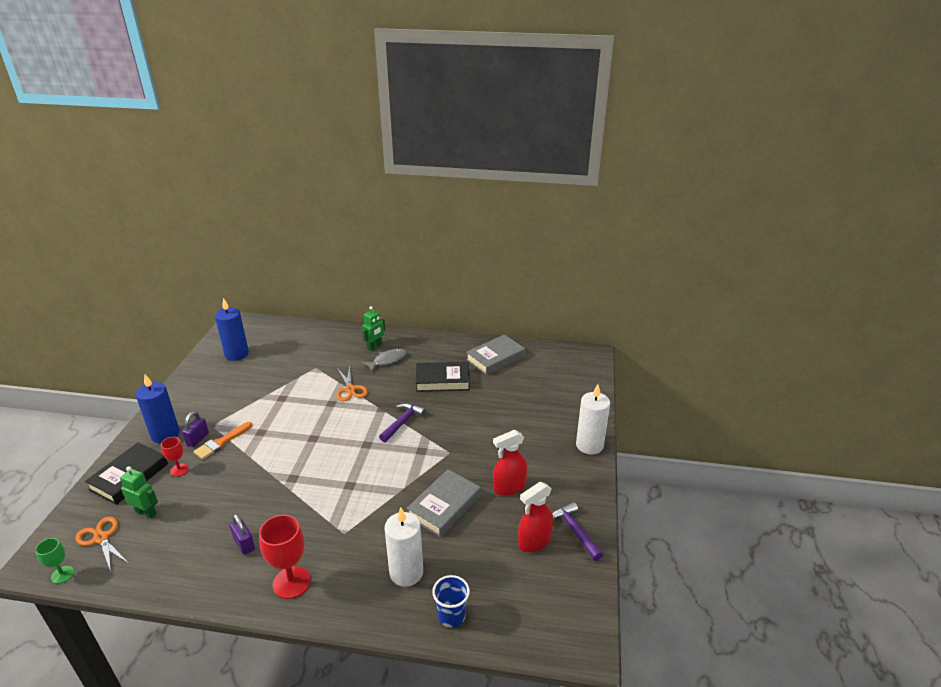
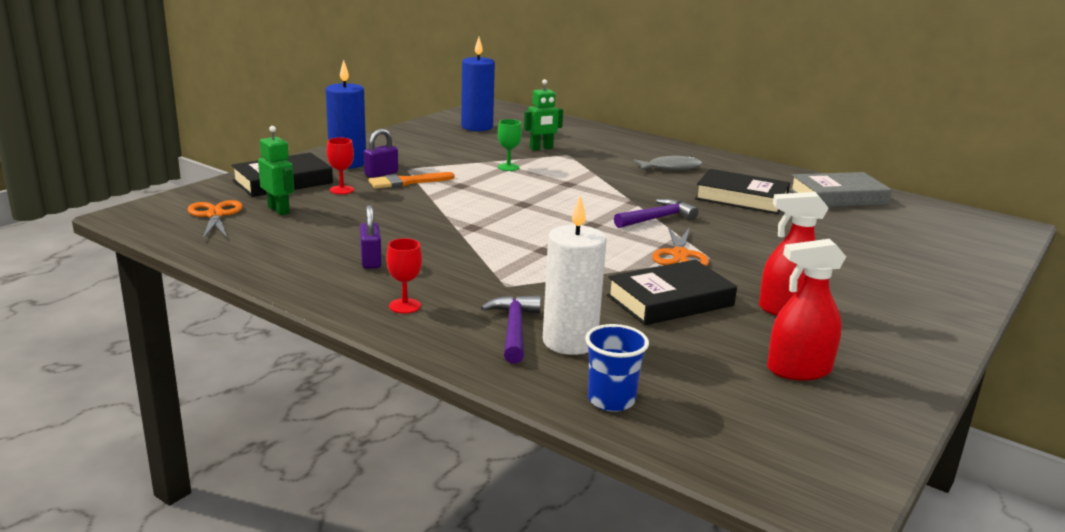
camera: 25 degrees right, 10 degrees down
(62, 574) = (153, 229): green goblet -> green goblet (508, 167)
(291, 582) = (405, 306): red goblet -> red goblet, size x0.56
(350, 389) = (602, 179): orange scissors -> orange scissors (679, 255)
(375, 346) = (660, 154): green robot -> green robot (541, 148)
(444, 506) = (670, 300): grey book -> black book
(575, 531) = (879, 379): purple hammer -> purple hammer (514, 329)
(589, 445) = (957, 305): white candle -> none

